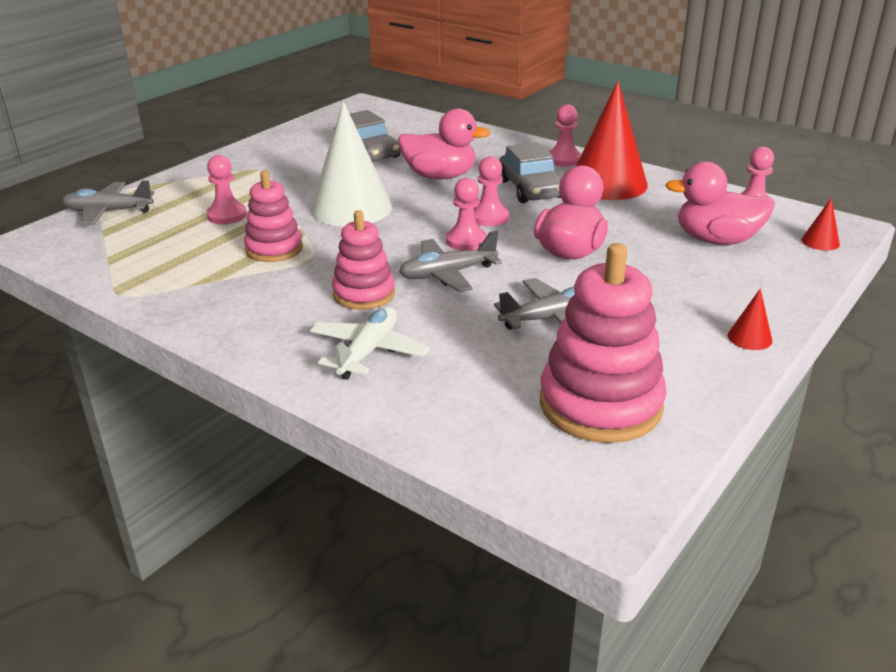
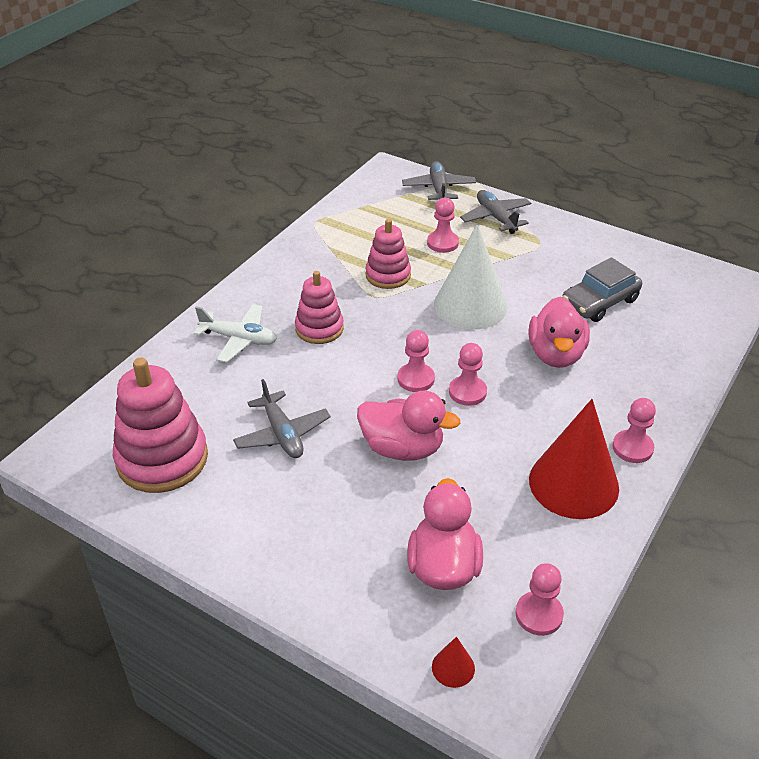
camera: 85 degrees right, 10 degrees up
(447, 274) = (354, 371): grey plane -> grey plane (496, 217)
(531, 189) = (541, 420): grey car -> none
(749, 338) = (248, 564): red cone -> none

